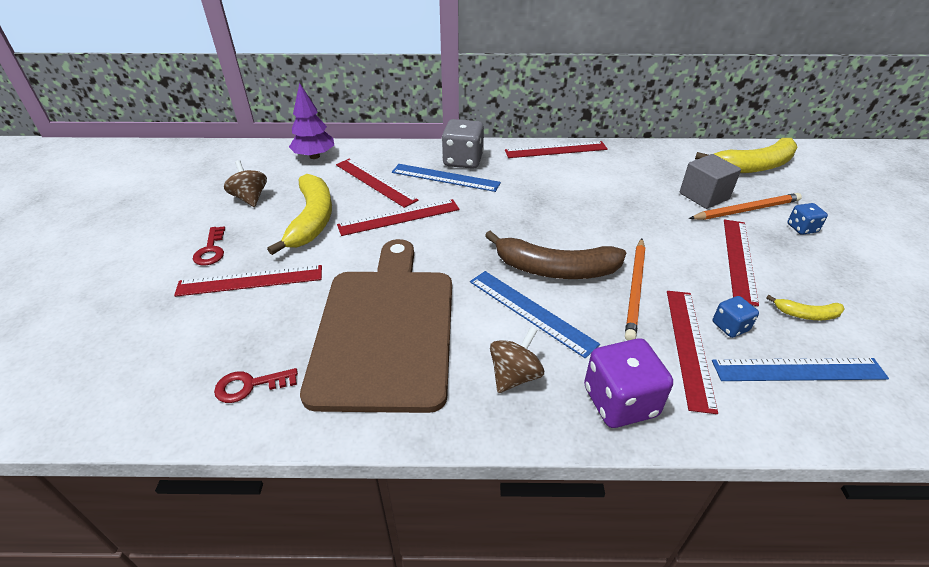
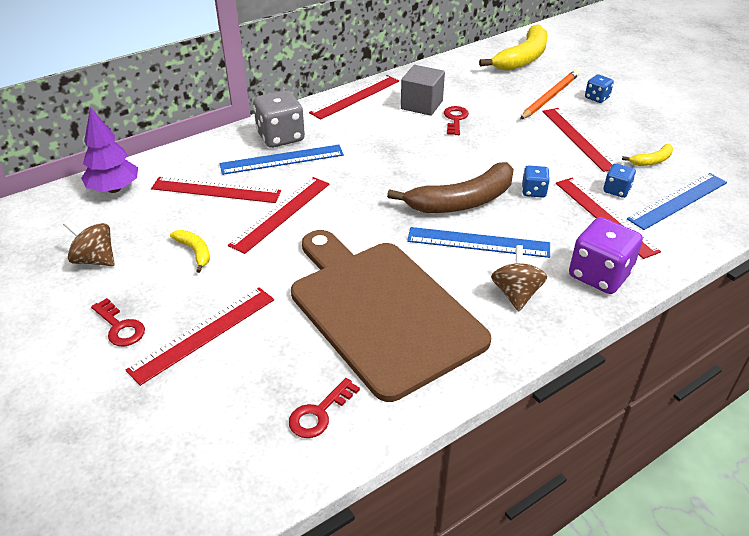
camera: 35 degrees left, 0 degrees up
(312, 220) = (195, 252): yellow banana -> yellow banana, size x0.46
(625, 197) = (455, 119): none -> red key
(635, 289) = (533, 191): orange pencil -> blue dice
(704, 196) = (511, 96): grey cube -> grey cube (421, 105)

